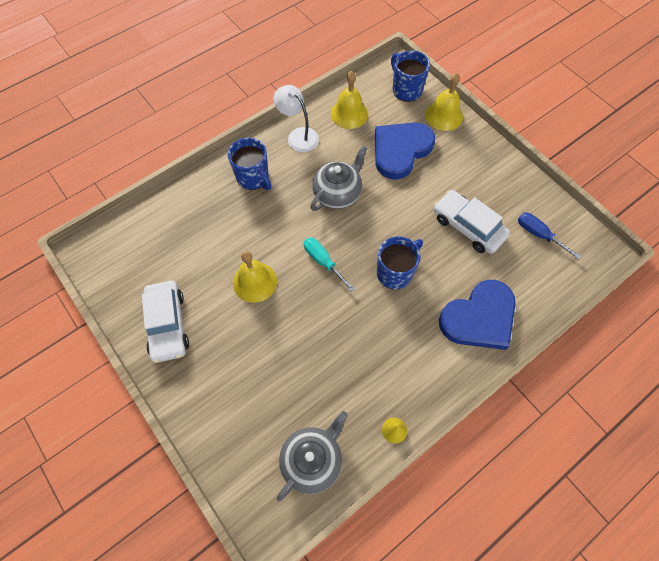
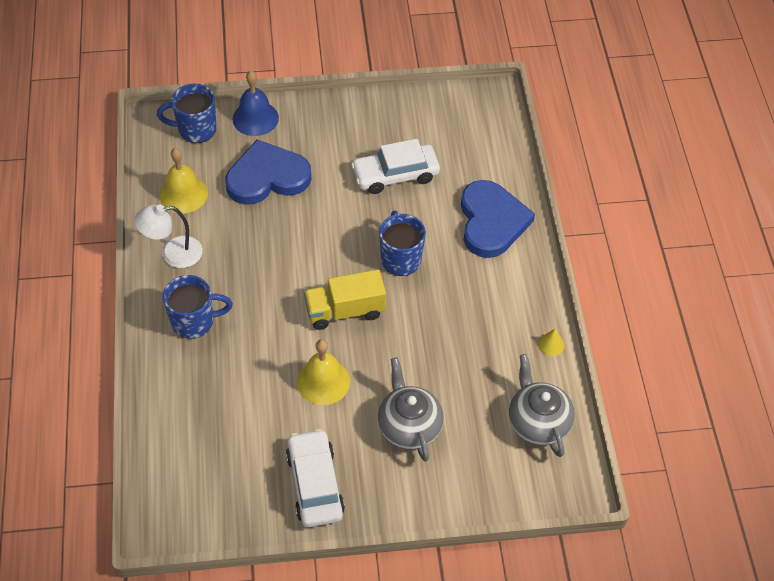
camera: 60 degrees left, 10 degrees down
(167, 325) = (315, 484): white car -> white car turned 120 degrees counterclockwise
(323, 262) = (345, 311): turquoise screwdriver -> yellow truck
(337, 194) = (275, 257): grey teapot -> grey teapot (409, 426)
(400, 150) = (267, 177): blue heart -> blue heart turned 90 degrees clockwise
(444, 115) = (255, 118): yellow bell -> blue bell
(539, 235) = (444, 129): blue screwdriver -> none

